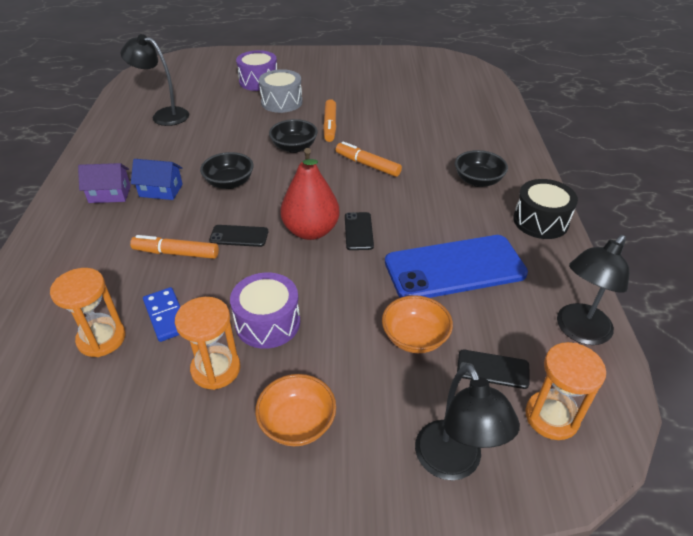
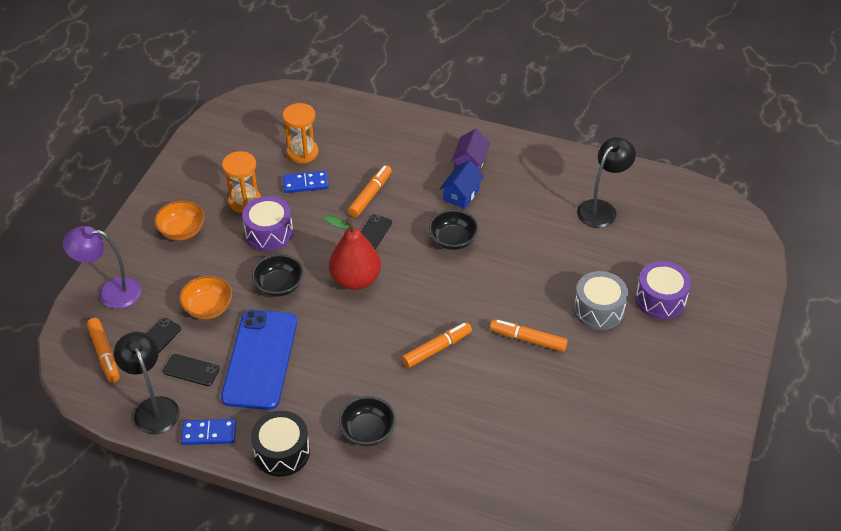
camera: 110 degrees right, 5 degrees up
(294, 147) = (495, 299): black bowl -> black bowl (279, 285)
(358, 231) = (339, 311): black phone -> black phone (191, 370)
(453, 463) = (110, 292): black lamp -> purple lamp
(551, 417) = (104, 354): orange hourglass -> orange marker
(566, 275) = (209, 433): none -> blue domino

